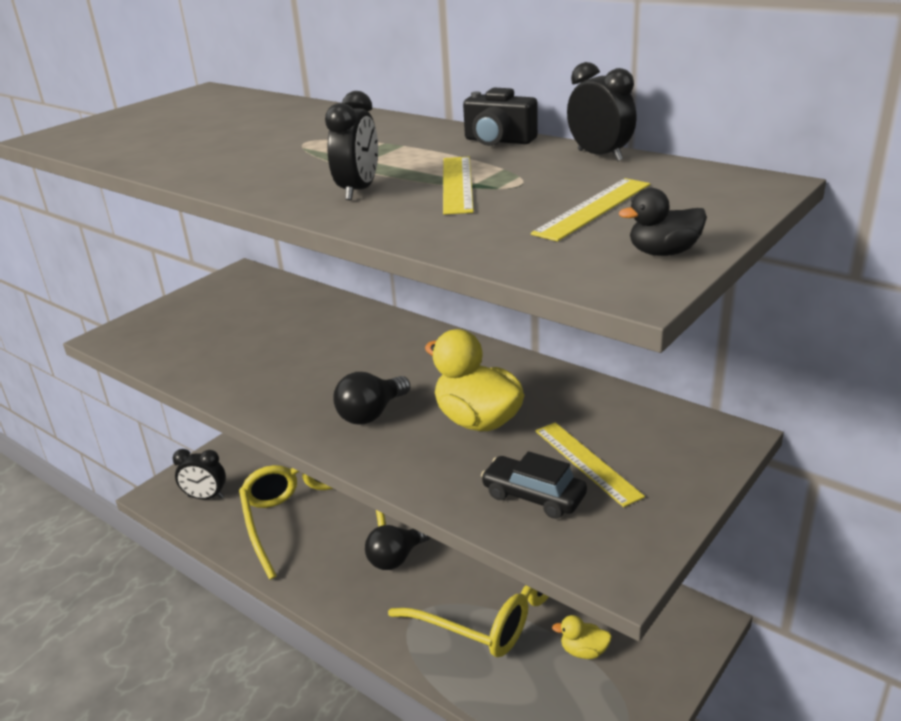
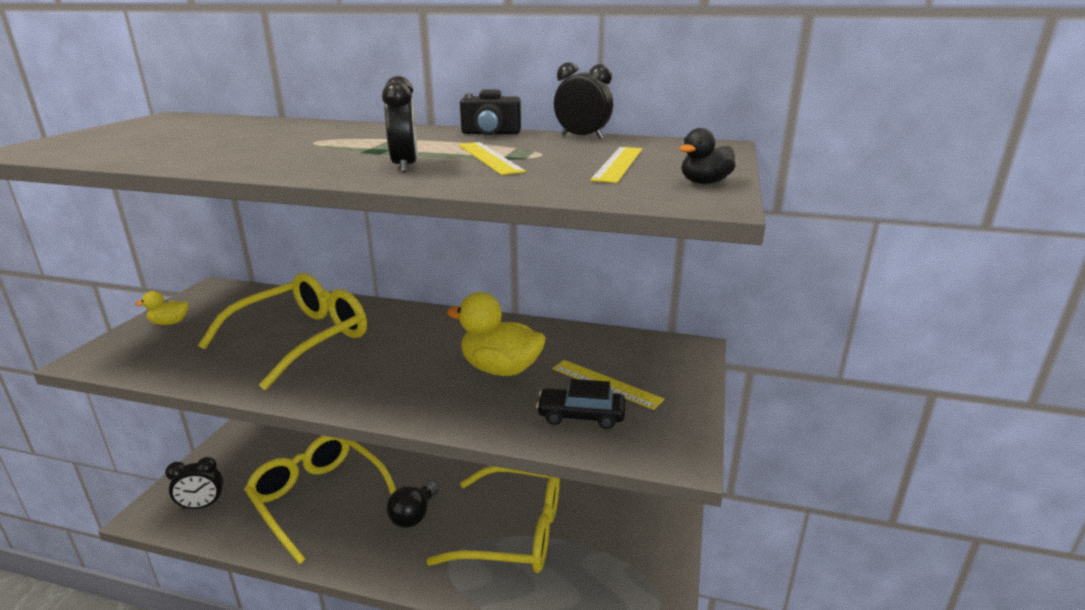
camera: 25 degrees left, 5 degrees down
(295, 347) = (301, 339): none -> yellow glasses
(371, 414) = (404, 380): black light bulb -> none
(583, 651) = (600, 548): yellow duck -> yellow duck (169, 323)

